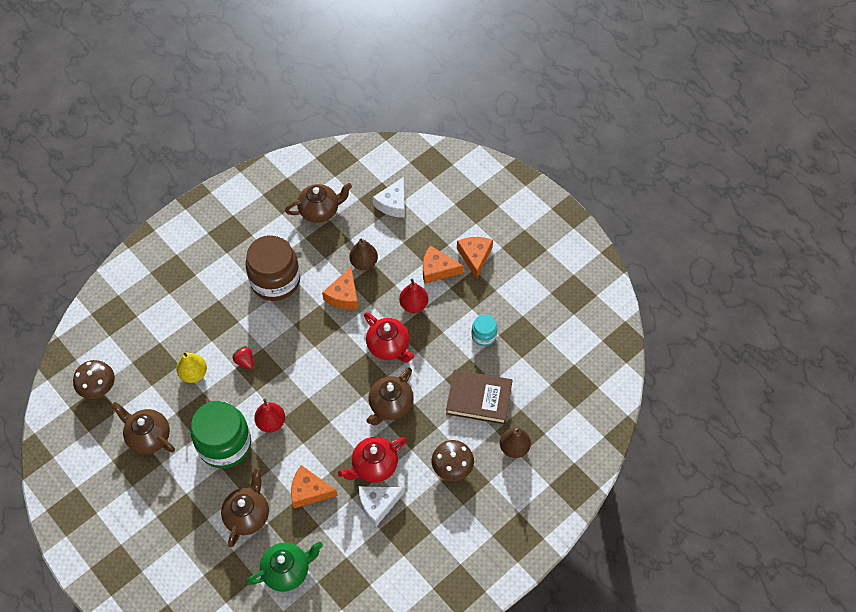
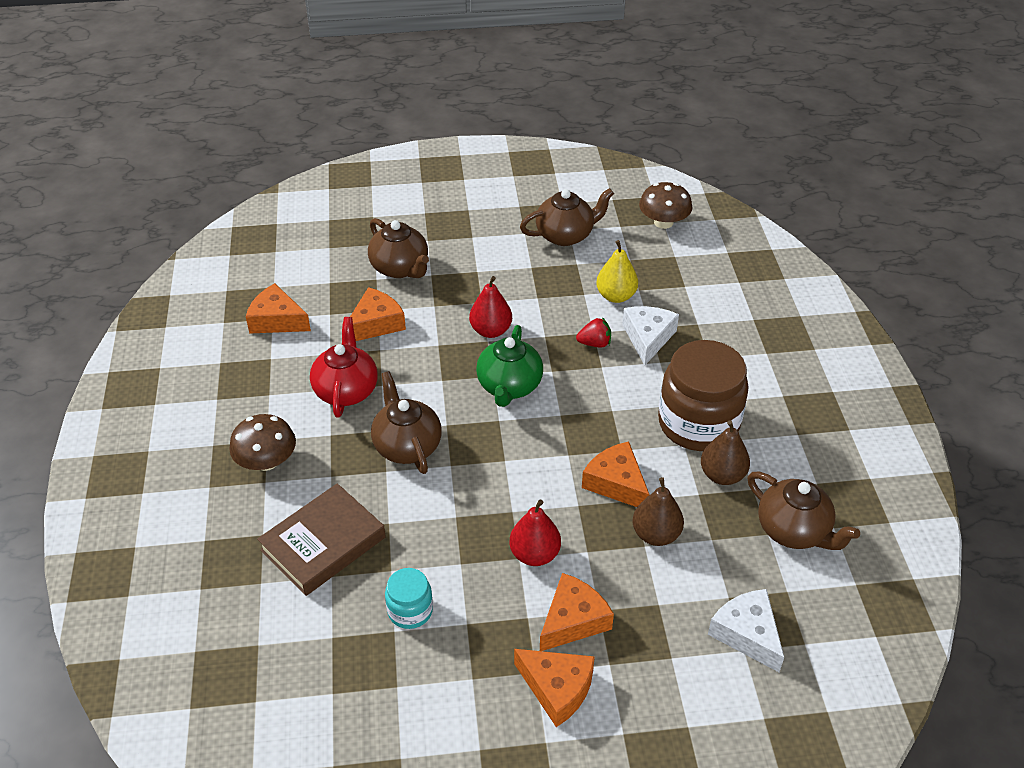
camera: 125 degrees right, 15 degrees down
(224, 444) = (500, 284): green jar -> none
(287, 571) = (310, 270): green teapot -> green teapot (509, 386)
(320, 211) = (793, 530): brown teapot -> brown teapot turned 60 degrees counterclockwise
(346, 552) = (277, 320): none -> orange cheese
(378, 504) = (298, 371): white cheese -> white cheese (648, 338)
(389, 346) = (492, 489): red teapot -> none
(514, 448) = (220, 540): brown pear -> brown pear (722, 475)

